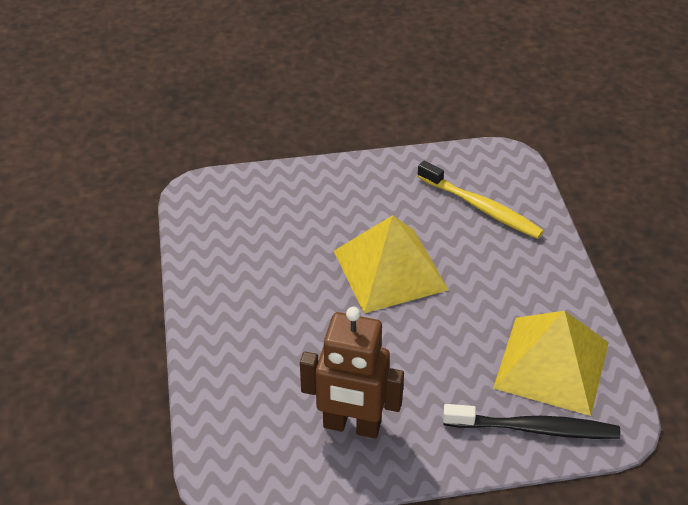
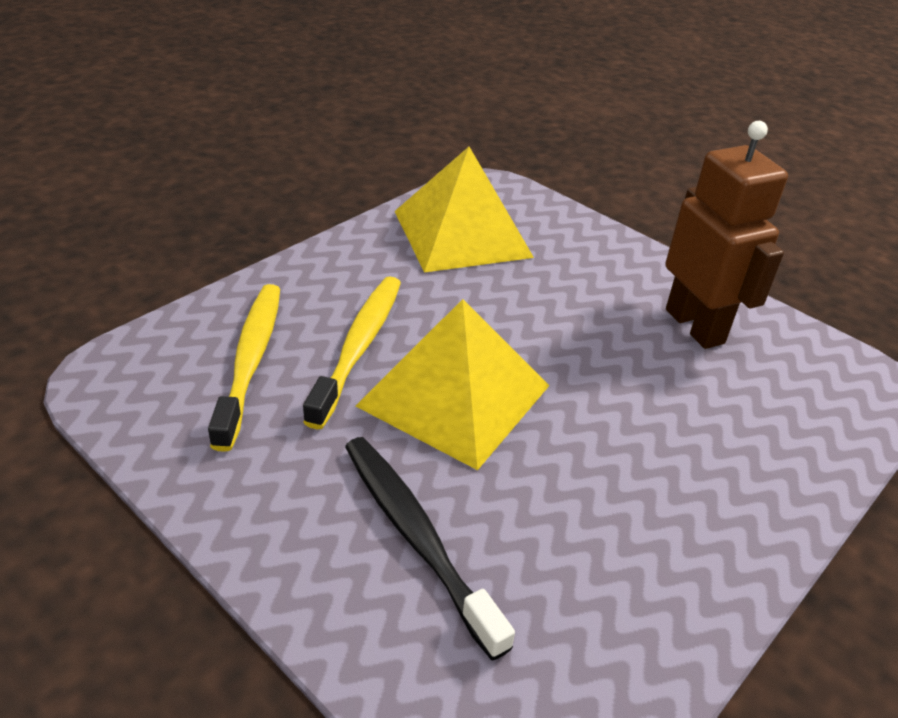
camera: 130 degrees left, 5 degrees down
(461, 252) = (359, 347): none -> yellow toothbrush
(535, 429) = (547, 222): black toothbrush -> black toothbrush (416, 536)

